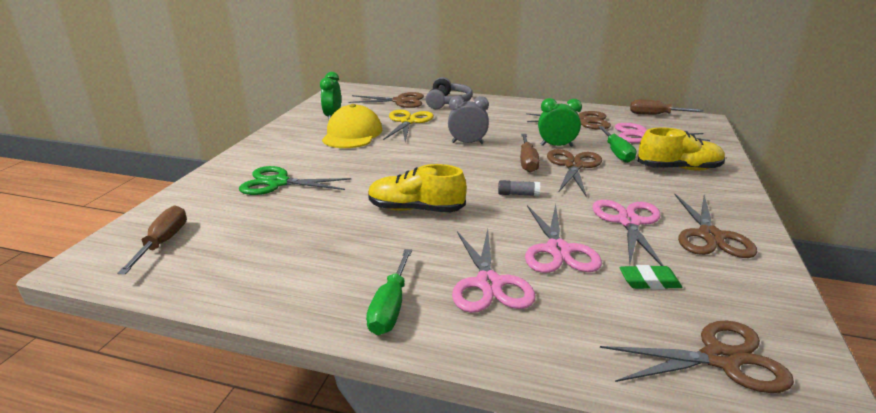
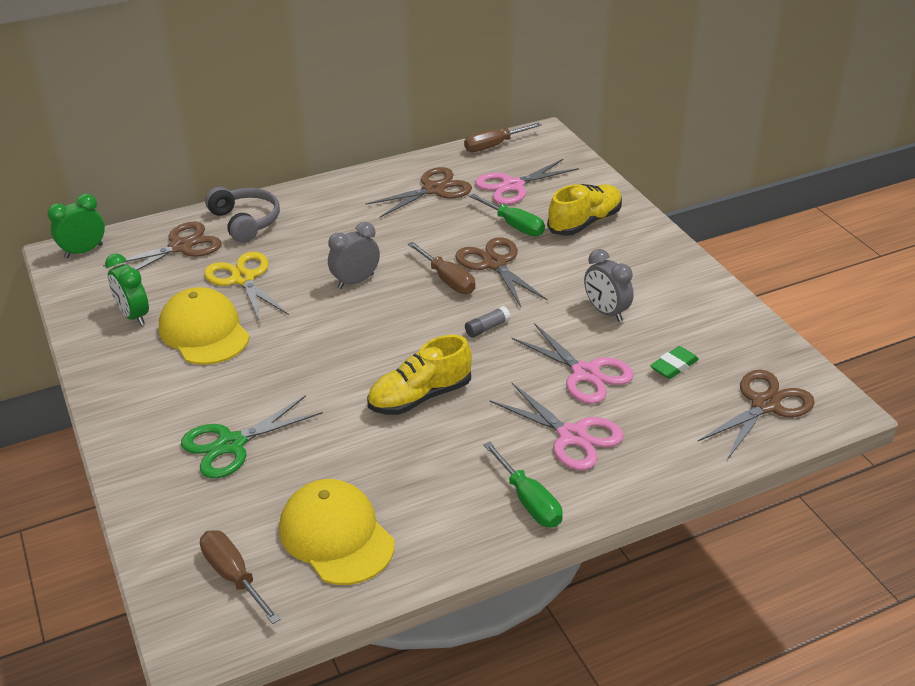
camera: 40 degrees left, 10 degrees up
(244, 254) = (336, 536): none -> yellow cap
(556, 146) = (449, 242): green clock -> green clock (84, 251)
(629, 222) = (606, 312): pink scissors -> grey clock
(710, 236) = (674, 295): brown scissors -> none

